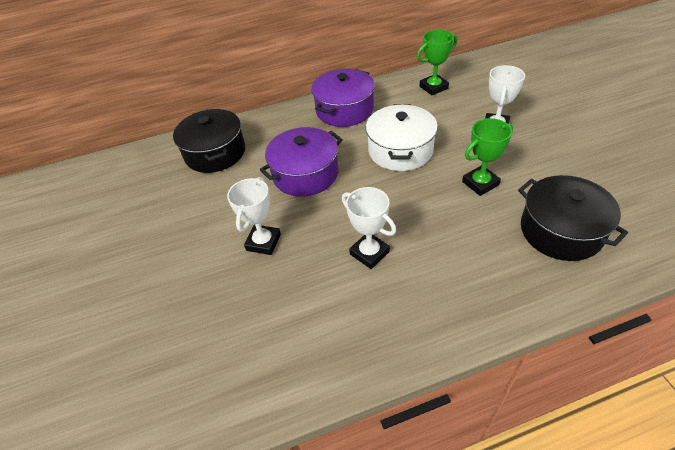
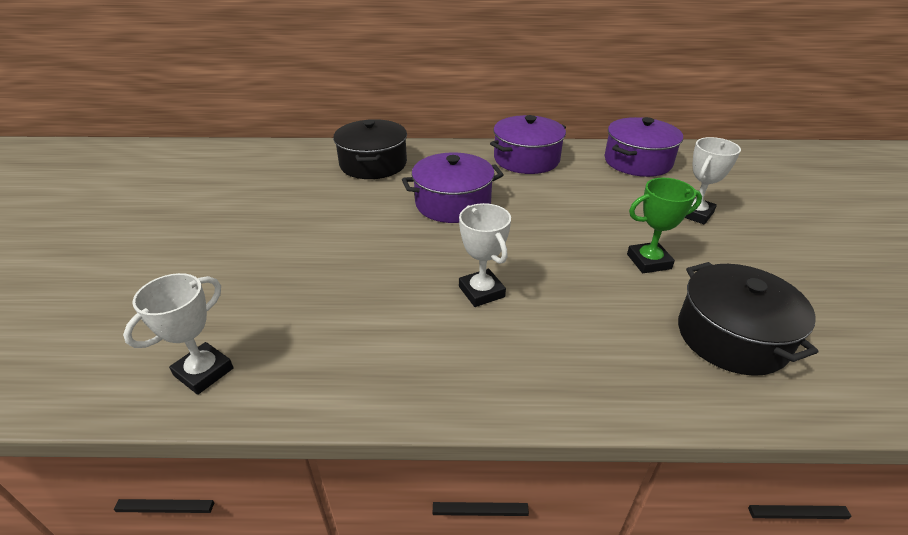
camera: 15 degrees right, 10 degrees down
(263, 242) = (374, 250): white trophy -> white trophy (204, 372)
(400, 150) = (569, 208): white pot -> none
(433, 87) = (637, 161): green trophy -> purple pot

